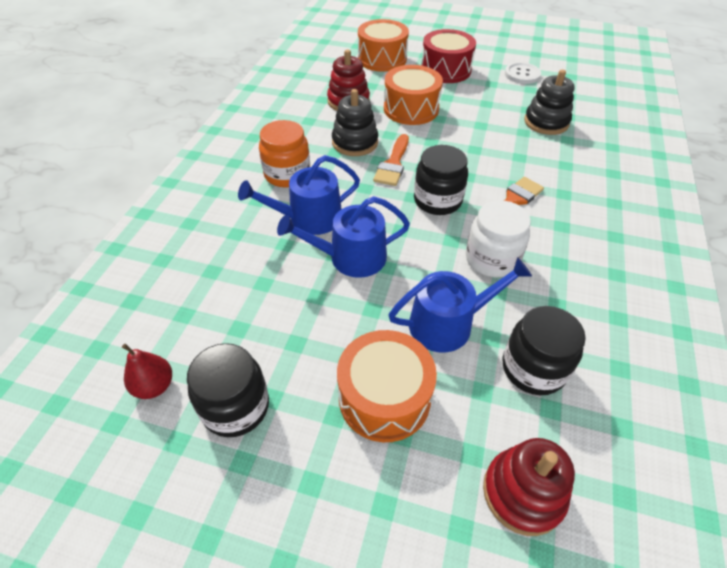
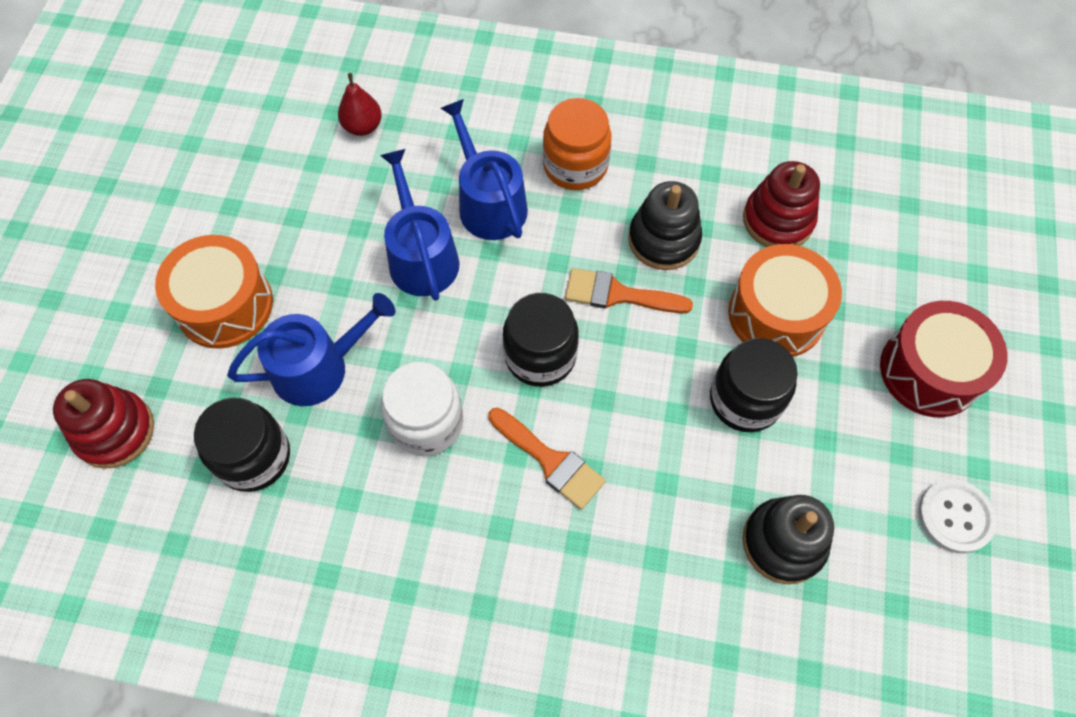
camera: 85 degrees right, 15 degrees up
(154, 386) = (248, 111): red pear -> red pear (363, 126)
(235, 407) = (222, 179): black jar -> black jar (745, 400)
(382, 59) = (938, 260): orange drum -> none
(448, 323) = (319, 367): blue watering can -> blue watering can turned 90 degrees counterclockwise

